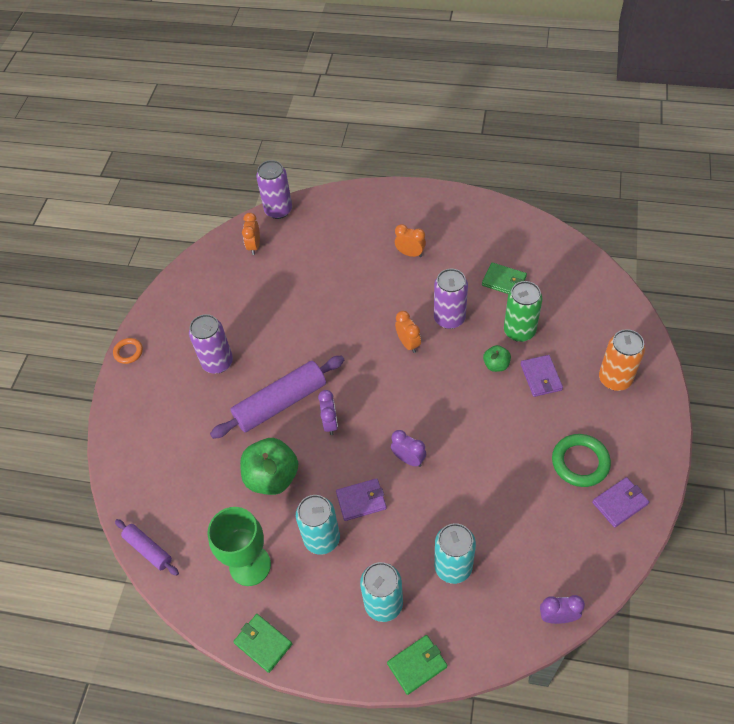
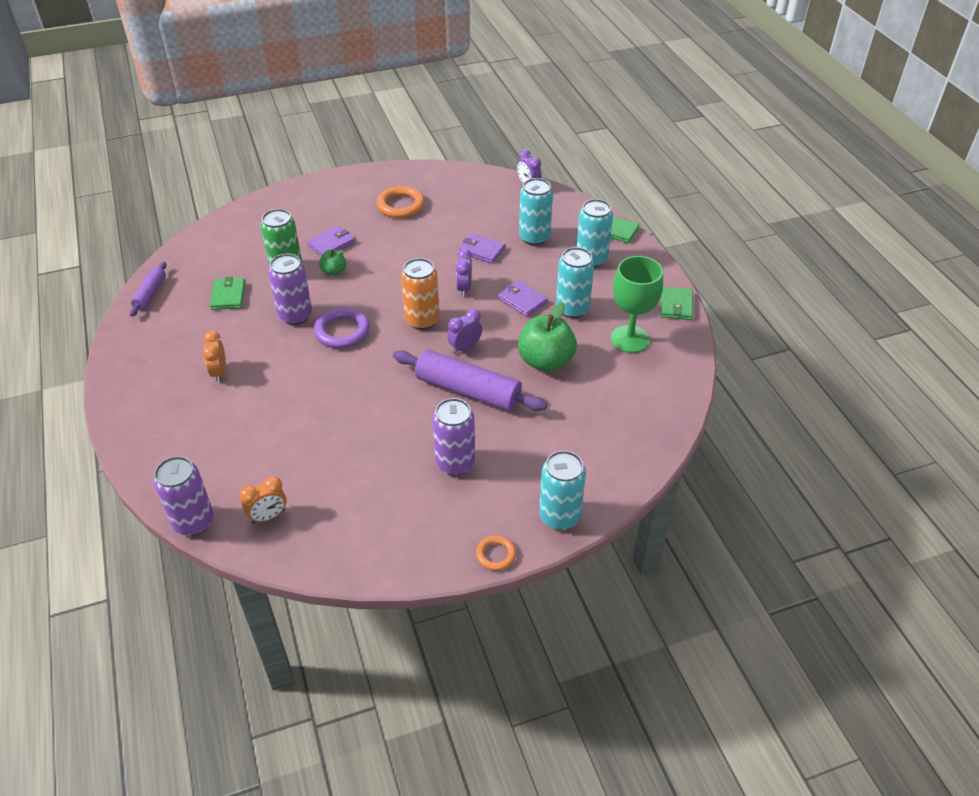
camera: 125 degrees left, 10 degrees down
(125, 404) = (559, 516): none -> turquoise can
(148, 549) = (677, 408): purple rolling pin -> purple rolling pin (150, 294)
(408, 344) = (342, 331): orange clock -> purple ring
(580, 462) = (400, 205): green ring -> orange ring
(615, 379) = (309, 208): orange can -> orange can (422, 320)
(620, 503) = (422, 181): purple wallet -> purple wallet (482, 250)

